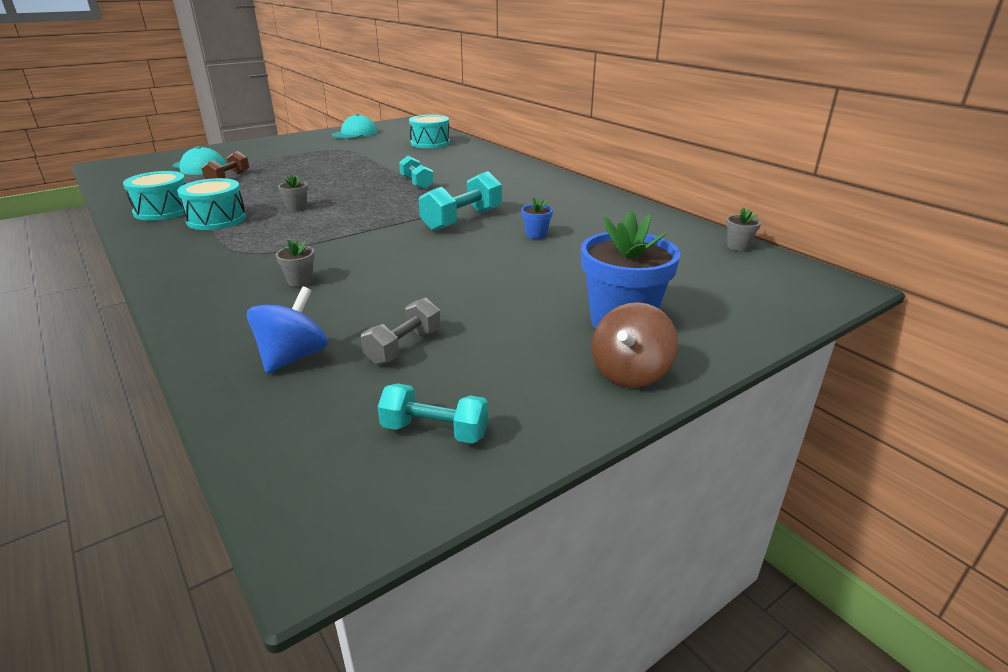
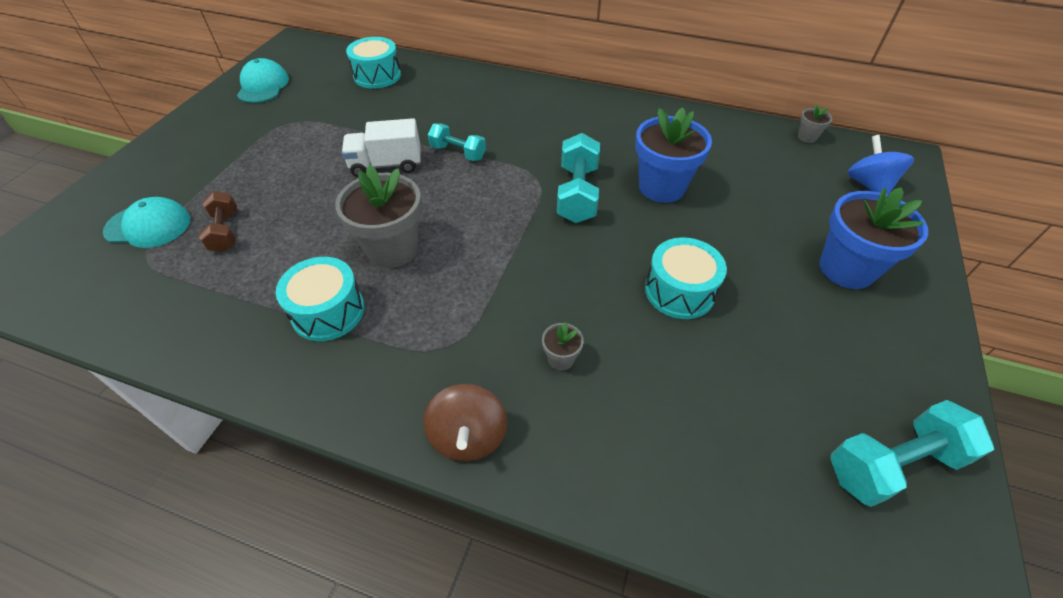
camera: 35 degrees left, 20 degrees up
(163, 210) = (233, 329): turquoise drum -> turquoise drum (679, 291)
(293, 357) = (698, 459): blue spinning top -> blue spinning top (868, 185)
(297, 208) = (392, 249): grey flower pot -> grey flower pot, size x2.24
(362, 177) = (386, 165): none -> white truck
(404, 347) = (756, 389): grey dumbbell -> none
(435, 431) = (892, 464): turquoise dumbbell -> turquoise dumbbell, size x1.55
(536, 235) = (661, 187): blue flower pot -> blue flower pot, size x2.24
(630, 373) = (914, 322): brown spinning top -> brown spinning top (468, 436)

